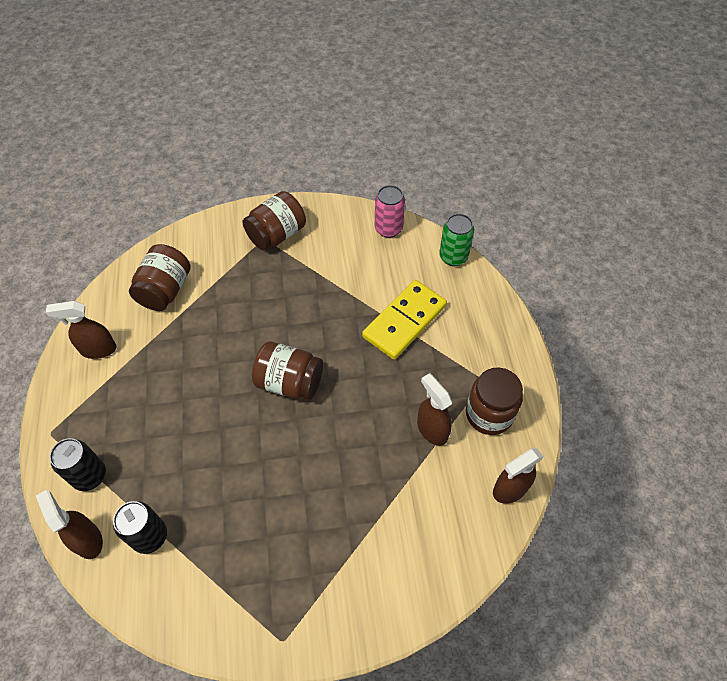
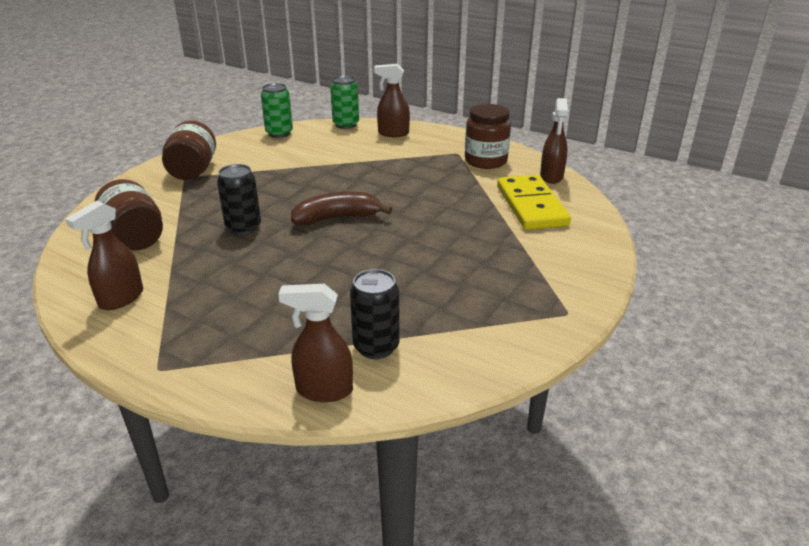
camera: 50 degrees left, 25 degrees down
(90, 476) = (253, 360): black can -> black can (243, 227)
(289, 382) = (337, 218): brown jar -> brown banana
(388, 229) = (279, 133): pink can -> green can
(404, 321) = (365, 158): yellow domino -> yellow domino (531, 206)
(432, 429) = (468, 183): brown spray bottle -> brown spray bottle (393, 133)

